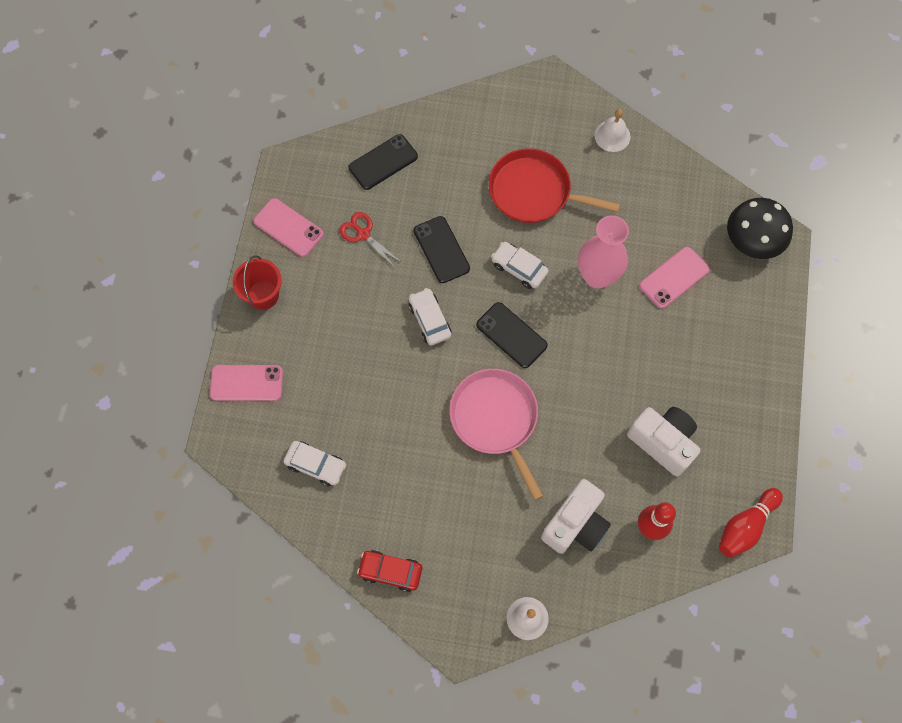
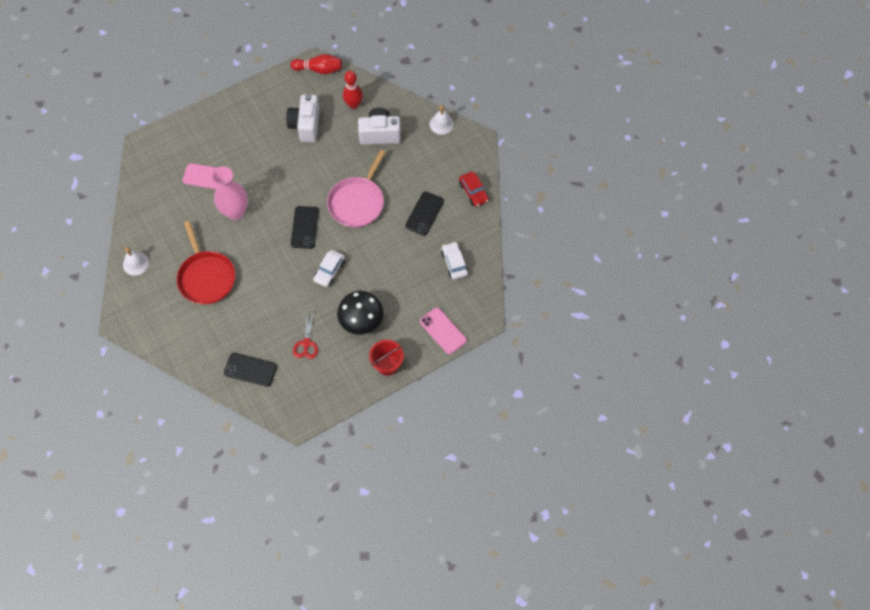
camera: 130 degrees left, 5 degrees down
(288, 227) = (335, 386): pink phone -> none
(441, 249) = (282, 296): black phone -> black phone (424, 213)
(519, 268) = (262, 251): white car -> none
(752, 240) = (154, 156): black mushroom -> black mushroom (361, 320)

